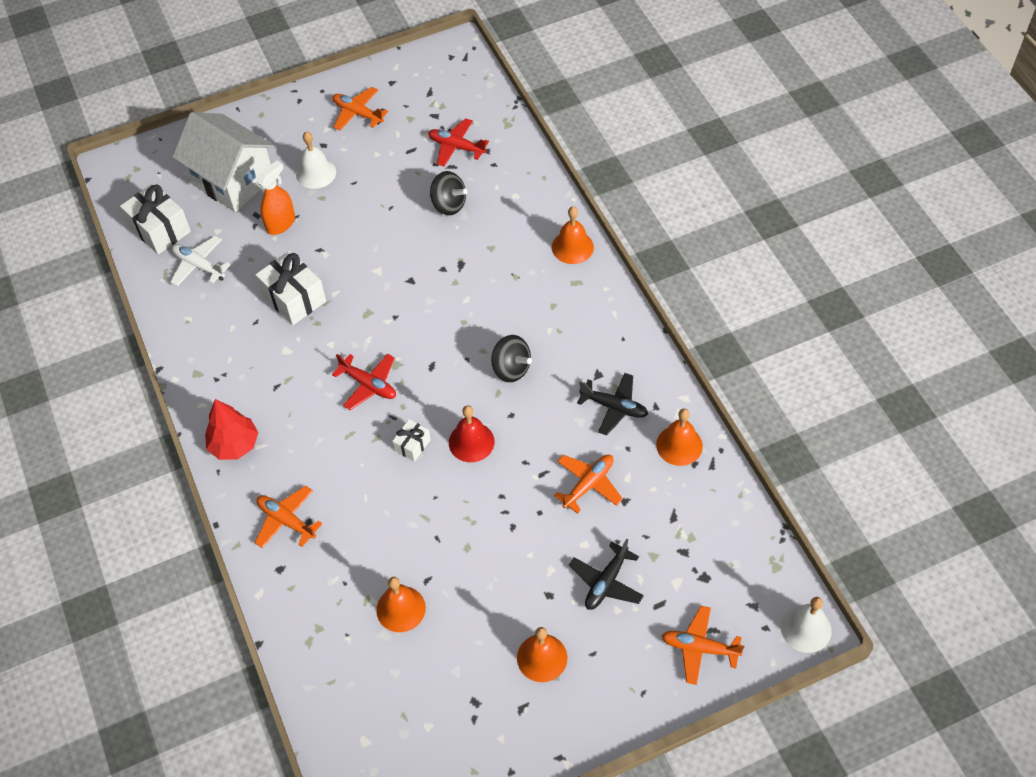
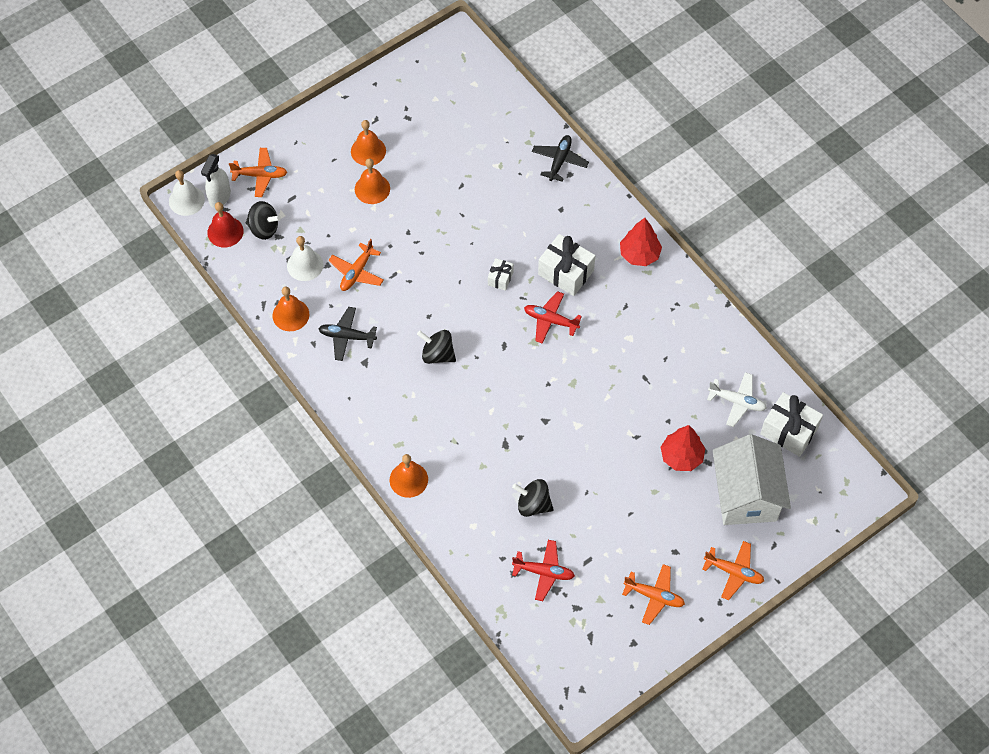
camera: 165 degrees right, 5 degrees up
(232, 180) = (746, 495): white house -> white house turned 60 degrees clockwise
(281, 223) = (681, 457): orange spray bottle -> red tree
(286, 521) = (577, 207): orange plane -> orange plane (734, 572)
(294, 298) = (641, 385): white gift -> white gift (565, 272)
(316, 173) = (670, 517): white bell -> white bell (305, 265)
(401, 609) = (474, 164): orange bell -> orange bell (372, 189)
(471, 442) = (455, 289): red bell -> red bell (225, 232)
(606, 582) = (332, 206): black plane -> black plane (559, 161)
(701, 566) = (264, 228): none -> black spinning top
(759, 625) = (219, 197): none -> white spray bottle

